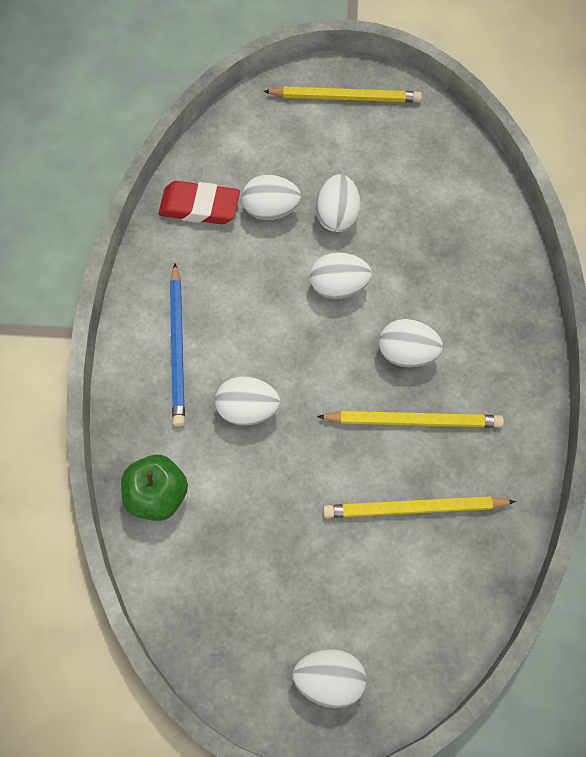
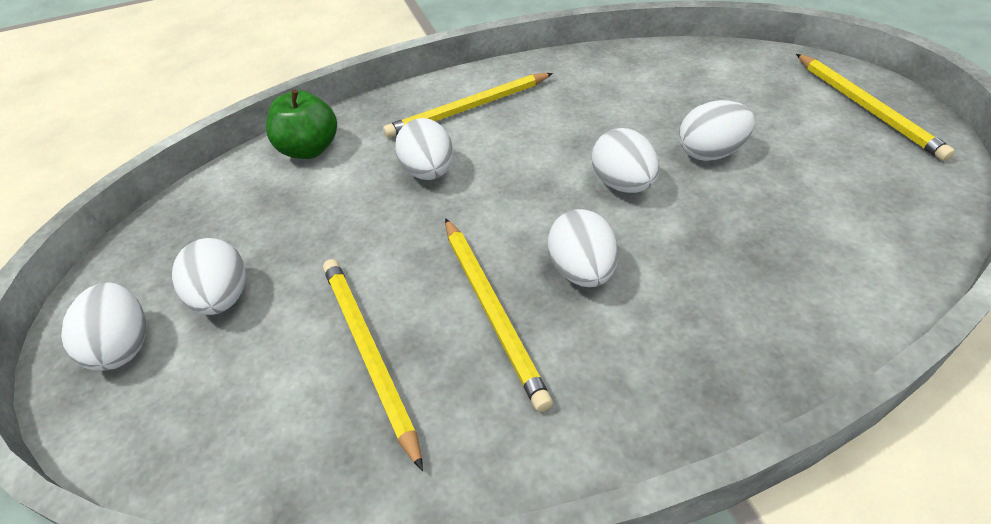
camera: 70 degrees right, 20 degrees down
(178, 347) = (468, 108): blue pencil -> yellow pencil
(199, 207) = (627, 69): red eraser -> none
(271, 210) = (668, 109): white egg -> white egg (223, 298)

